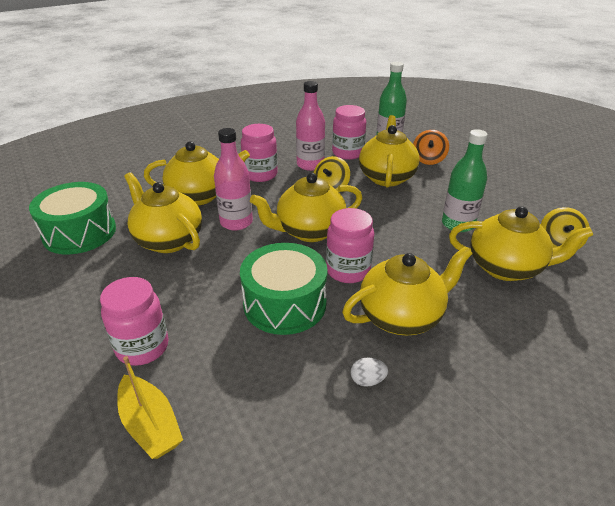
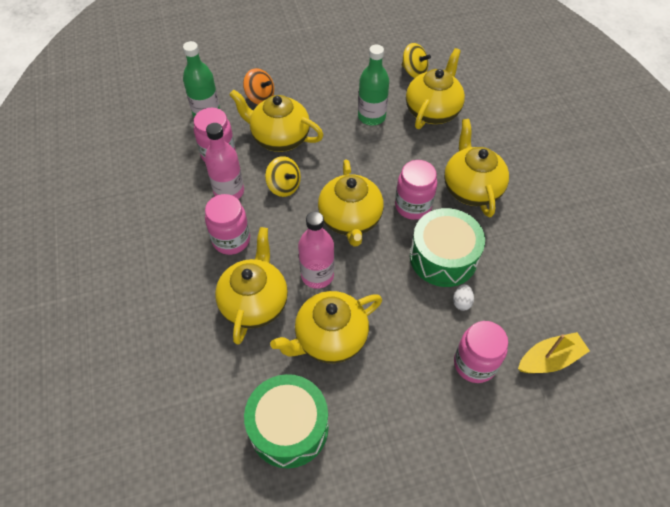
camera: 75 degrees left, 20 degrees up
(367, 380) = (526, 225): white egg -> white egg (461, 302)

